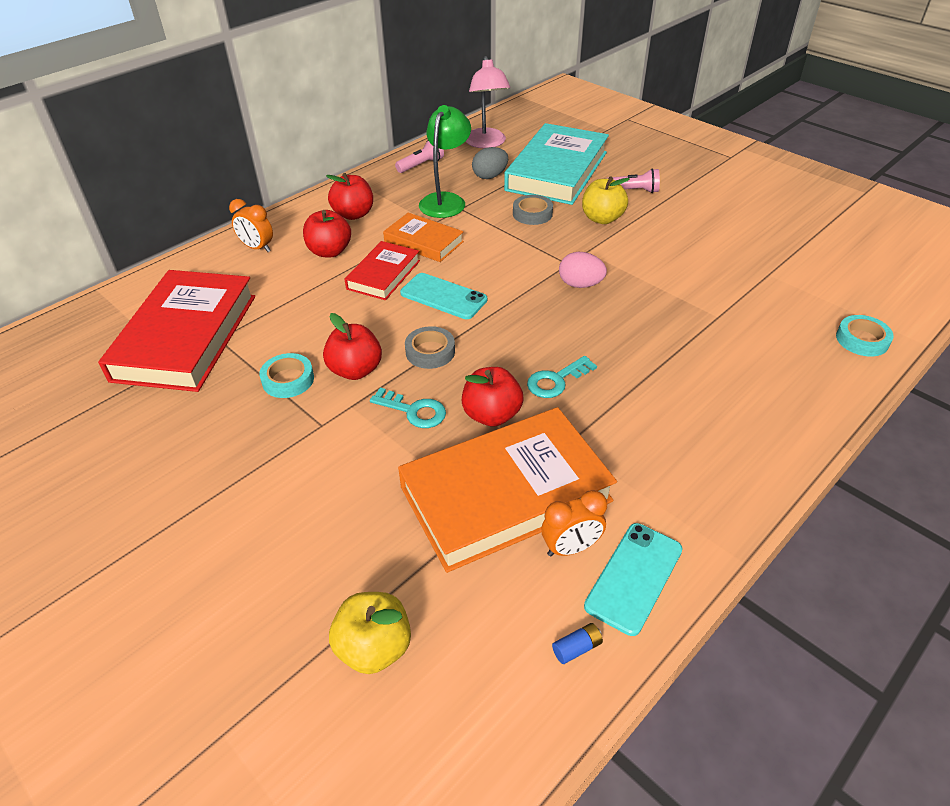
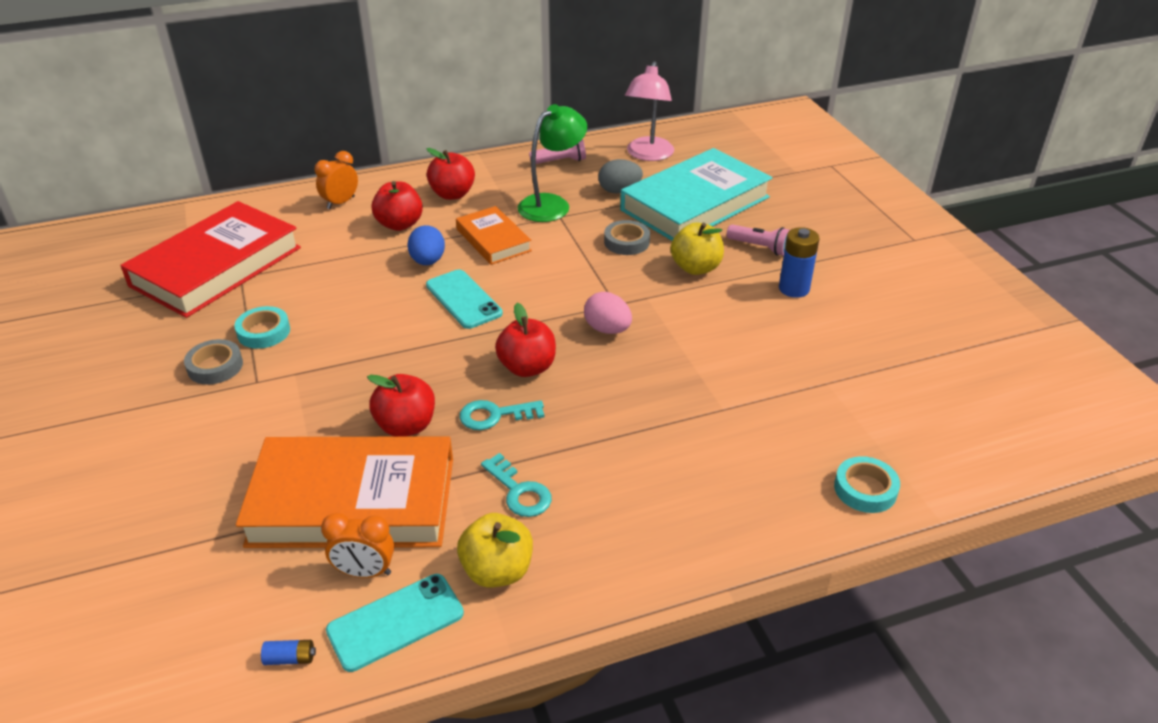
camera: 25 degrees right, 5 degrees down
(257, 248) = (340, 203): orange clock -> orange clock turned 75 degrees clockwise
(355, 370) = (325, 343): red apple -> red apple (527, 367)
(374, 647) = (136, 583): yellow apple -> yellow apple (497, 571)
(383, 275) = (428, 261): red book -> blue egg
(414, 411) = (342, 397): turquoise key -> turquoise key (519, 491)
(430, 352) = (404, 348): grey tape -> grey tape (215, 366)
(685, 214) = (794, 289): none -> blue battery

